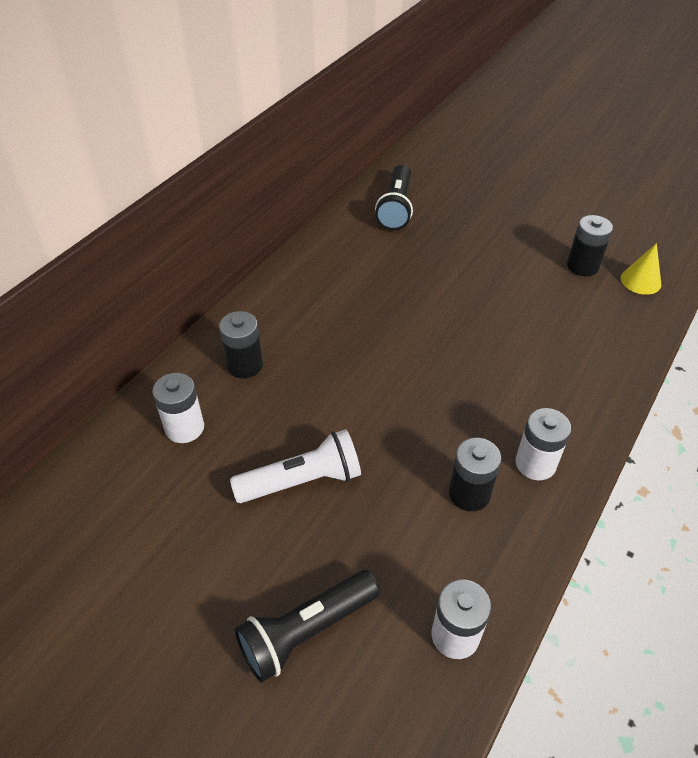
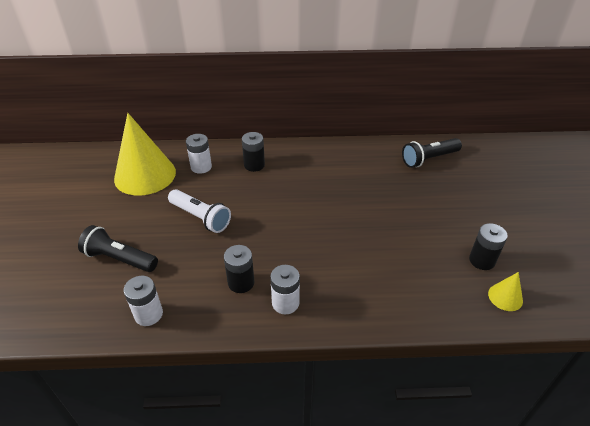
camera: 55 degrees right, 5 degrees down
(127, 511) = (145, 175): none -> yellow cone

